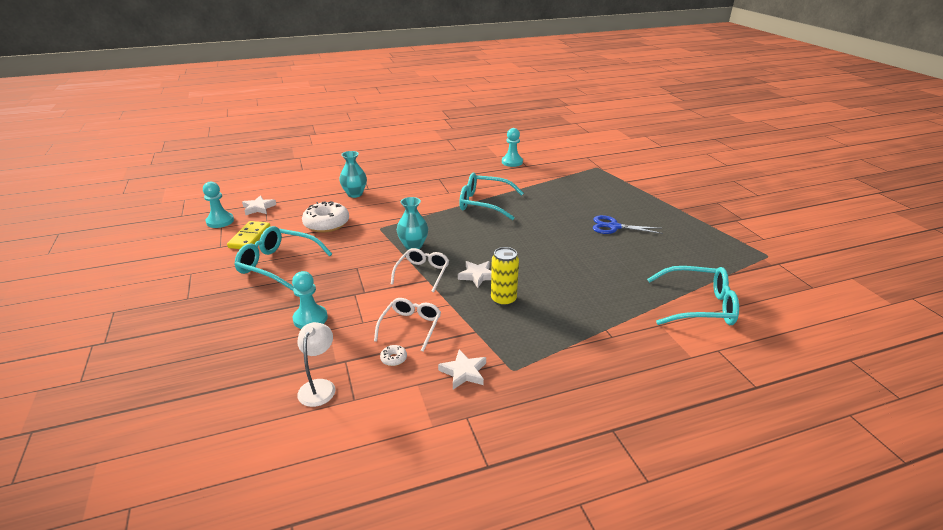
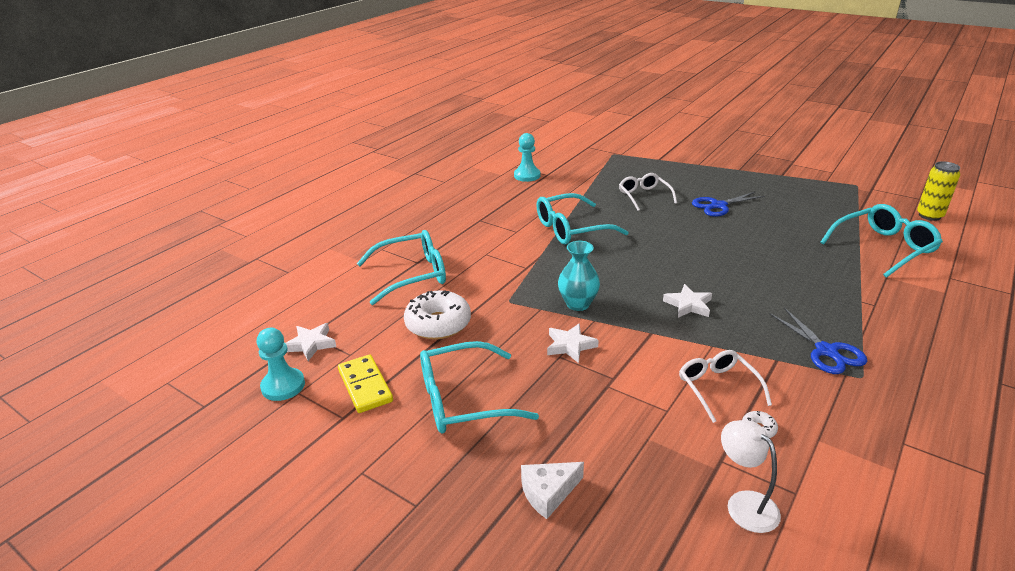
camera: 35 degrees left, 0 degrees up
(243, 325) = (548, 493): none -> white cheese
(310, 318) = (609, 439): turquoise pawn -> none
(355, 194) = (412, 275): turquoise vase -> turquoise glasses
(422, 273) = (635, 328): white glasses -> white glasses (644, 196)
(463, 372) = (833, 403): white star -> white star (570, 346)
(503, 300) = (748, 316): yellow can -> yellow can (929, 216)
(518, 344) = (826, 351): none -> blue scissors

